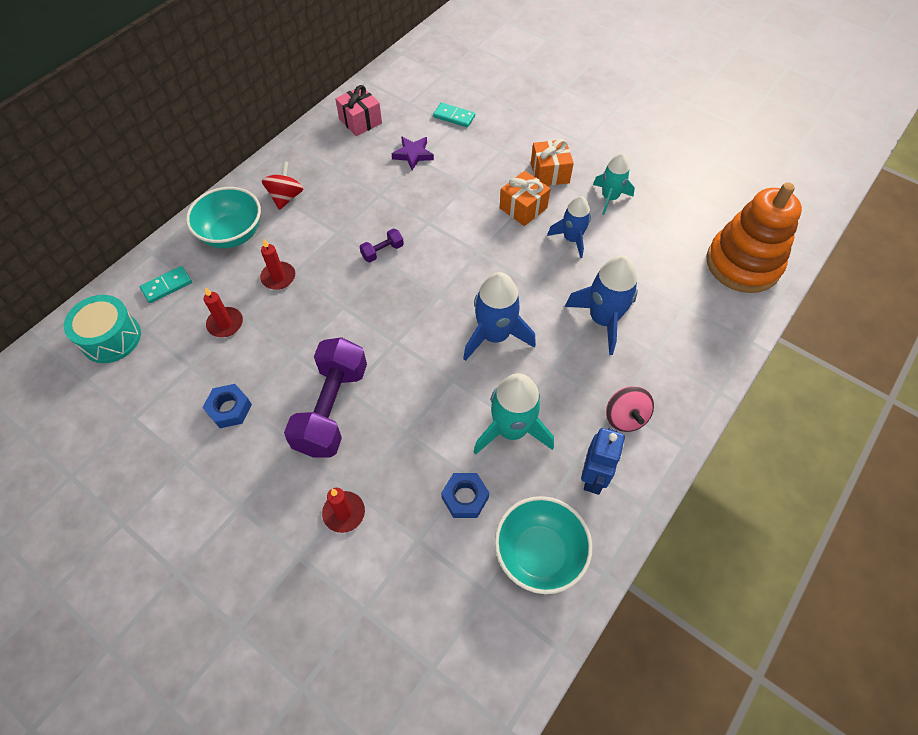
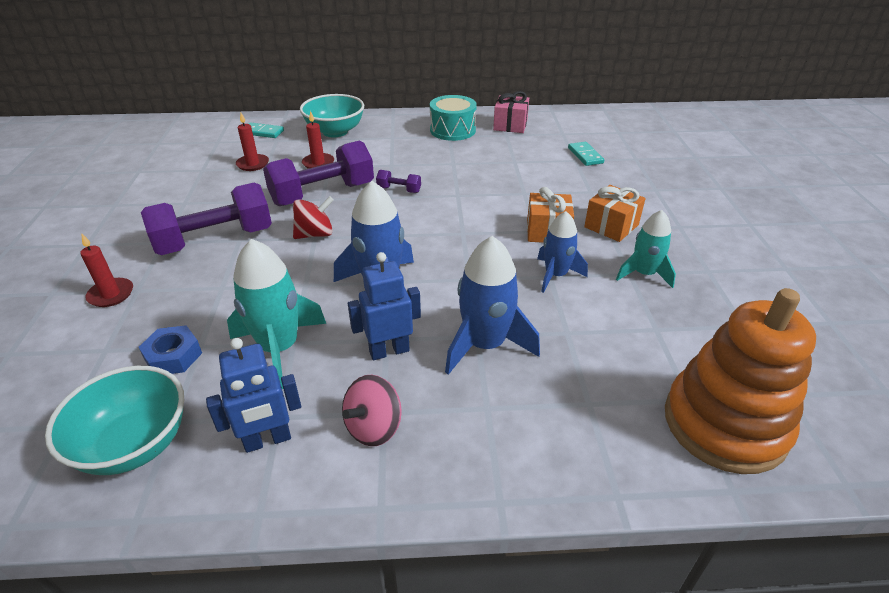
camera: 50 degrees right, 20 degrees down
(111, 338) = (199, 135): turquoise drum -> turquoise drum (452, 130)
(229, 409) = (176, 199): blue nut -> none
(286, 197) = (395, 133): red spinning top -> red spinning top (315, 234)
(335, 302) = (323, 194): none -> purple dumbbell
(413, 155) = (515, 158): purple star -> none
(566, 371) = (389, 351): none -> blue robot

